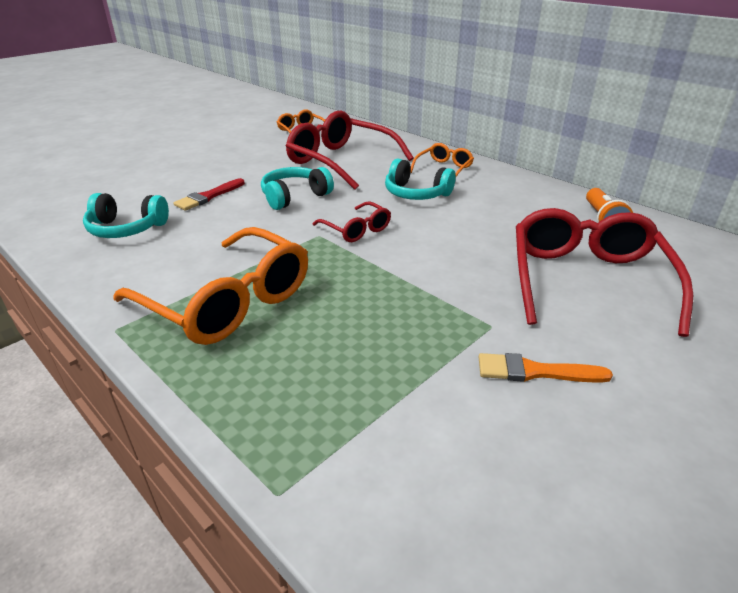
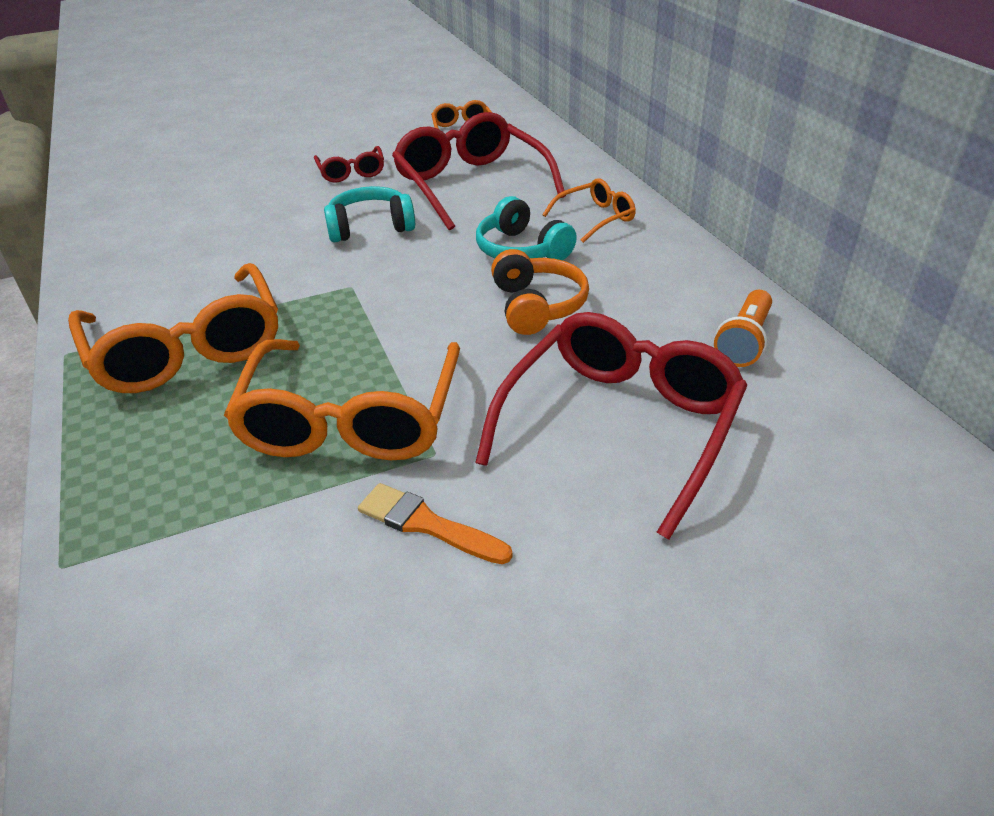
camera: 25 degrees right, 5 degrees up
(127, 228) = (165, 236): turquoise headphones -> none
(208, 196) = (277, 210): red brush -> none
(356, 230) = (400, 288): red glasses -> red glasses (351, 172)
(410, 319) = (351, 419): none -> orange glasses
(461, 224) = (536, 306): none -> orange headphones

